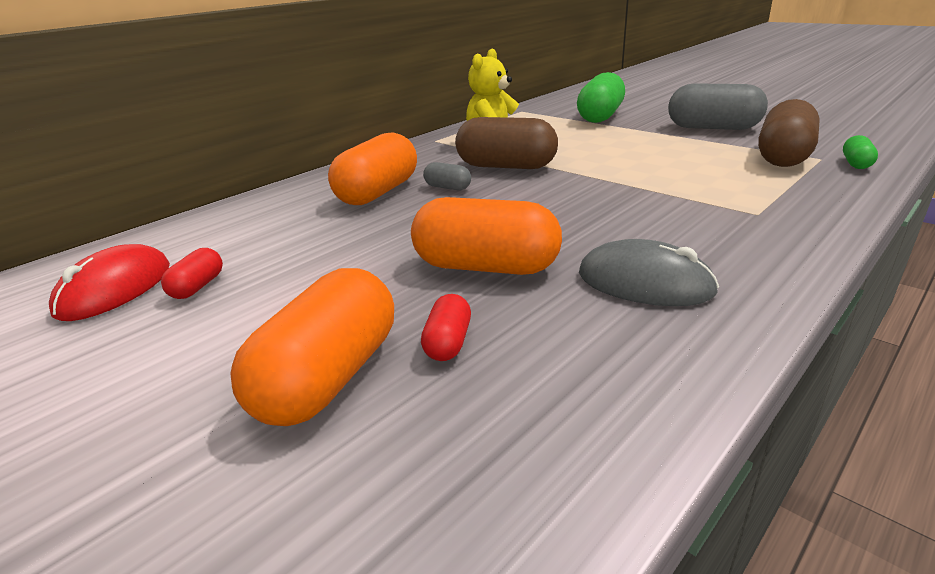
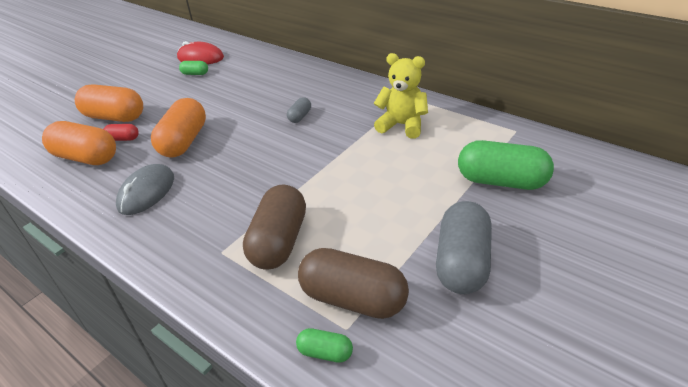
camera: 85 degrees right, 10 degrees up
(198, 287) = (195, 74): red capsule -> green capsule
(378, 192) = (296, 94): orange capsule -> orange capsule (86, 157)
(506, 166) = (340, 135): brown capsule -> brown capsule (279, 241)

